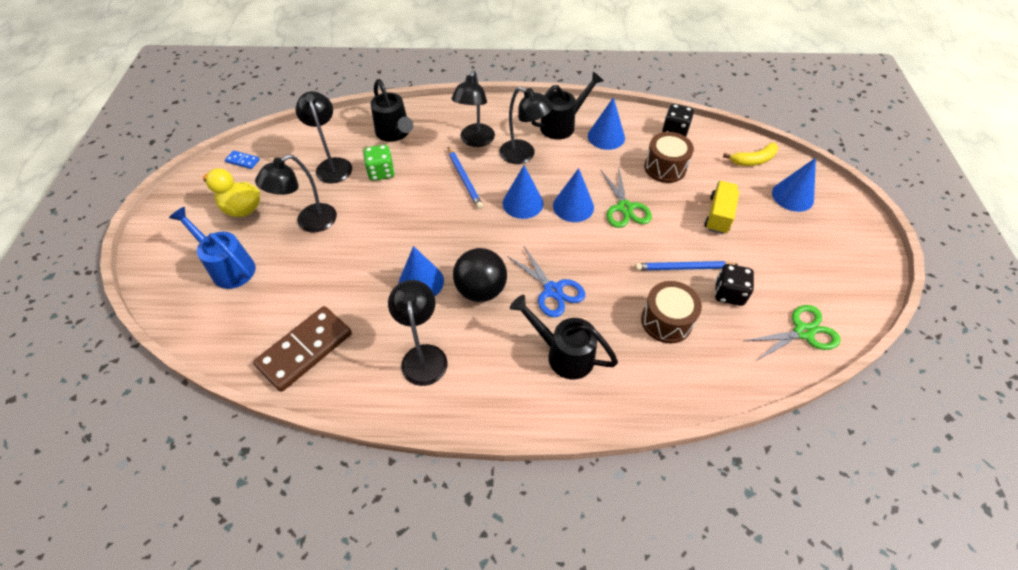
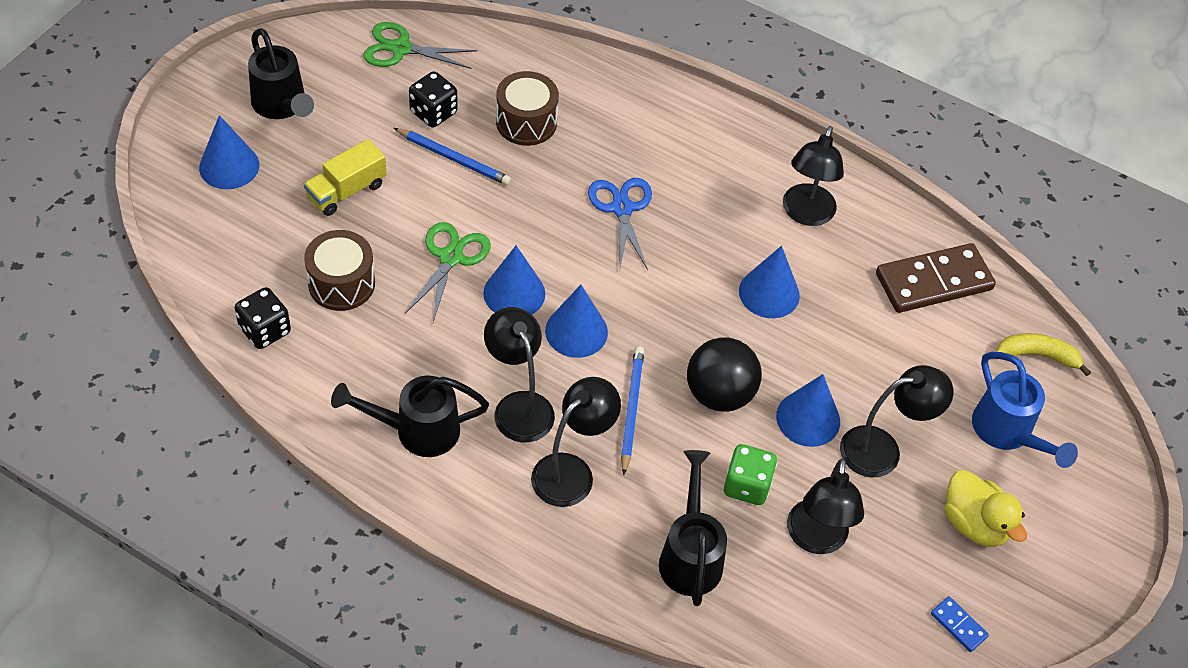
camera: 155 degrees left, 0 degrees up
(481, 290) = (703, 249): black ball -> black ball (719, 394)
(563, 354) = (658, 146): black watering can -> black watering can (282, 106)
(606, 137) = (371, 374): blue cone -> blue cone (808, 418)
(753, 160) = (214, 233): yellow banana -> yellow banana (1038, 356)

